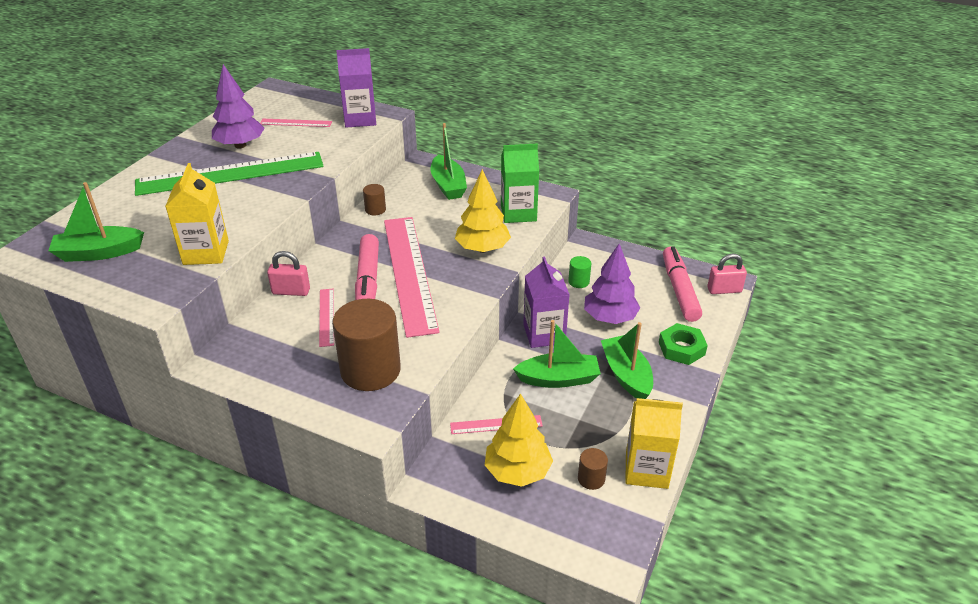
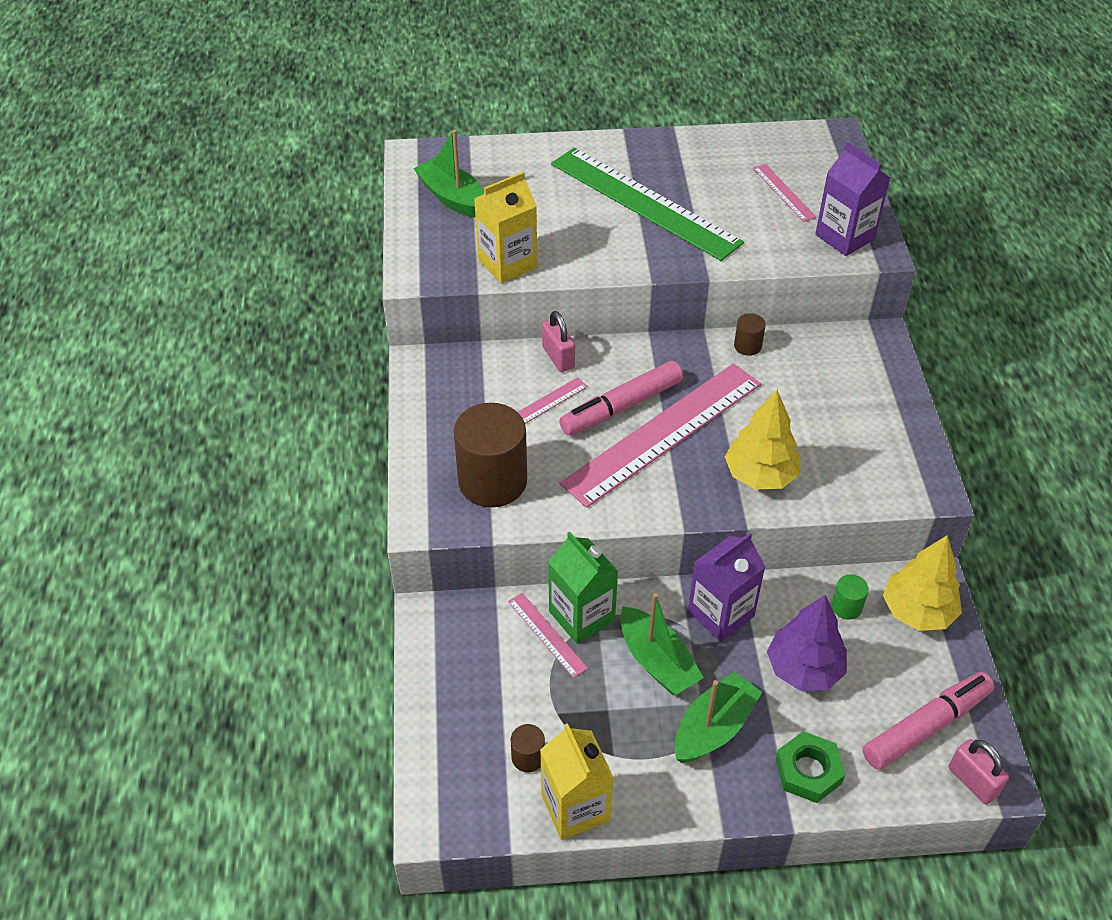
camera: 60 degrees right, 10 degrees up
(240, 145) = (700, 179): purple tree -> none
(448, 185) = (855, 383): green boat -> none
(517, 471) = (495, 684): yellow tree -> yellow tree (917, 611)
(518, 213) = (861, 476): green carton -> green carton (581, 616)

